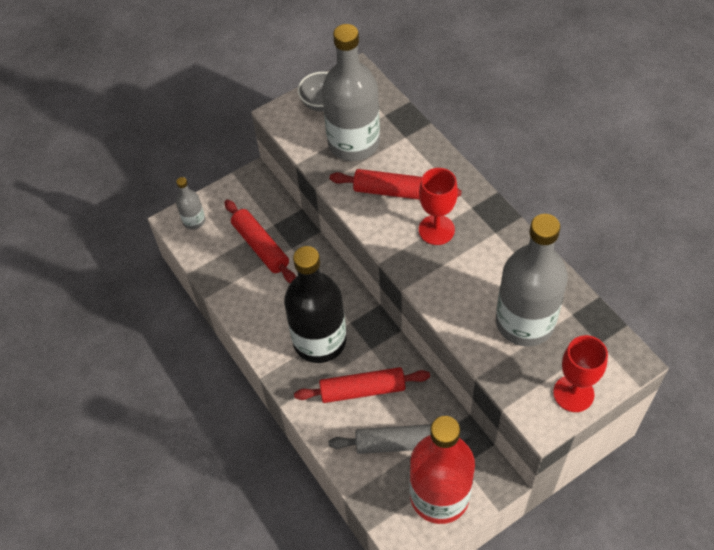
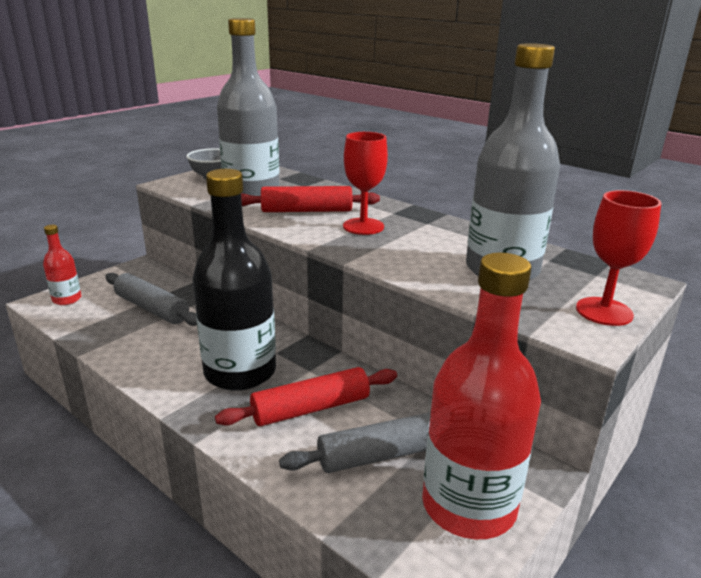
camera: 20 degrees left, 30 degrees down
(194, 221) = (67, 299): grey bottle -> red bottle
(260, 246) = (151, 308): red rolling pin -> grey rolling pin

